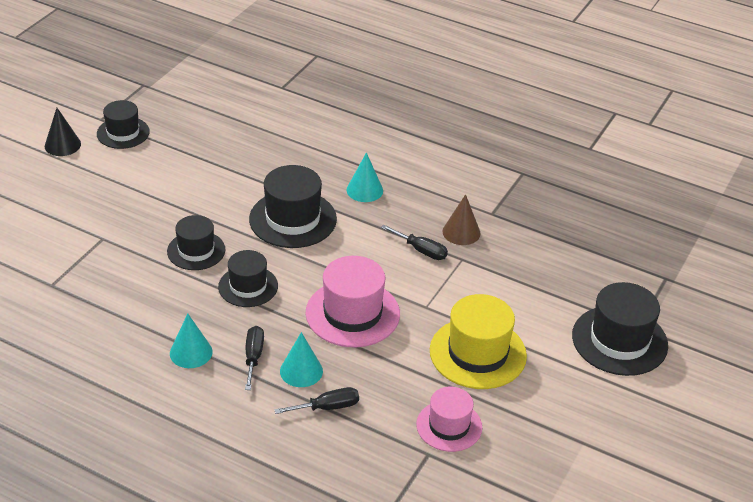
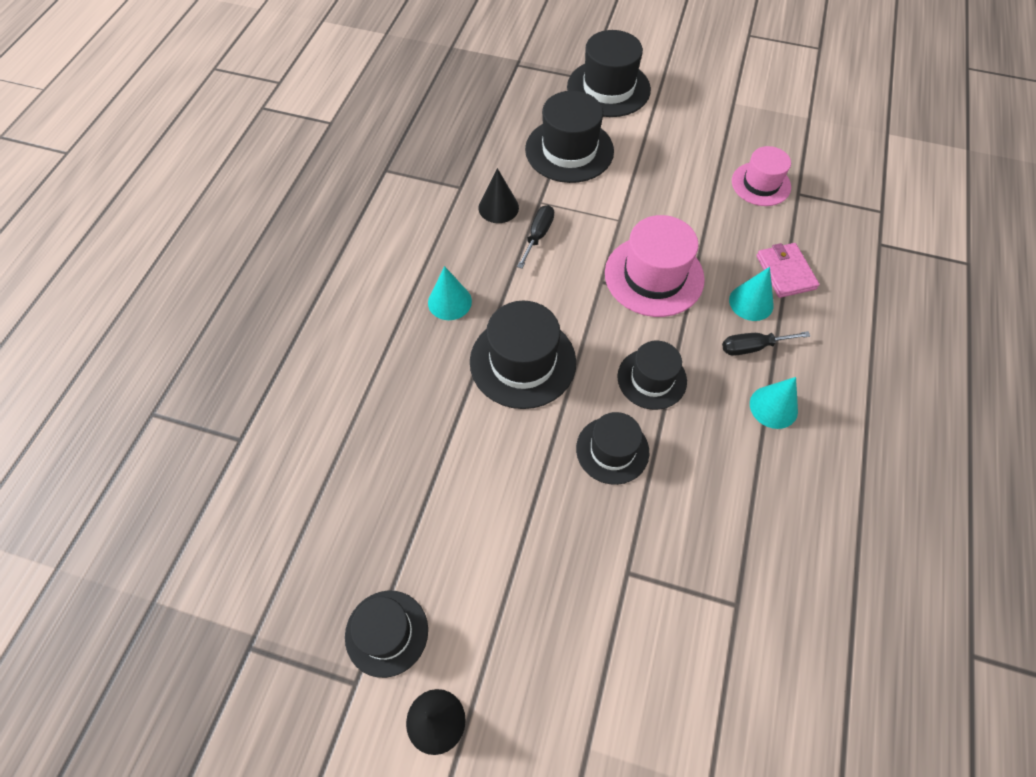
camera: 100 degrees left, 20 degrees up
(327, 407) = (785, 272): black screwdriver -> pink wallet
(461, 232) = (498, 207): brown cone -> black cone
(478, 353) = (665, 175): yellow hat -> none
(527, 291) = (569, 150): none -> black hat

